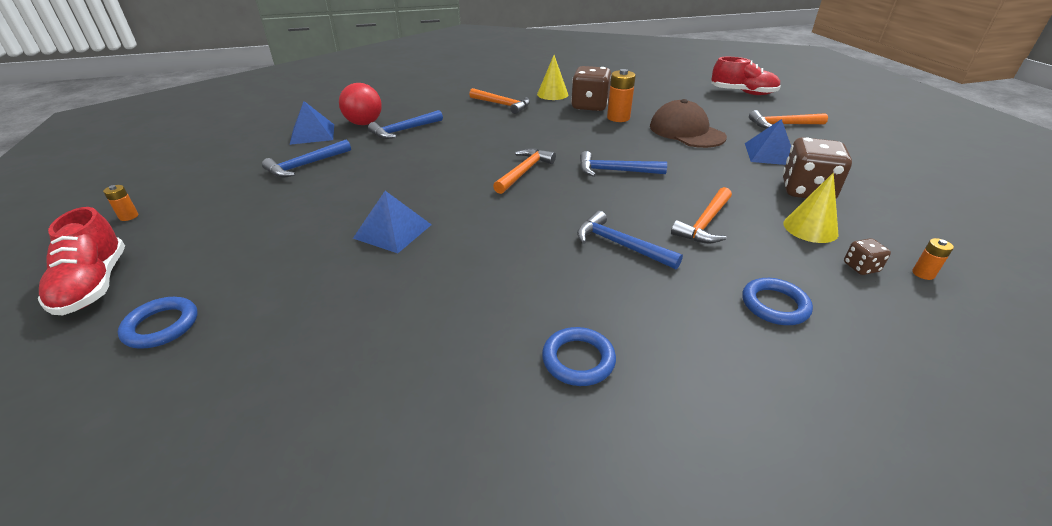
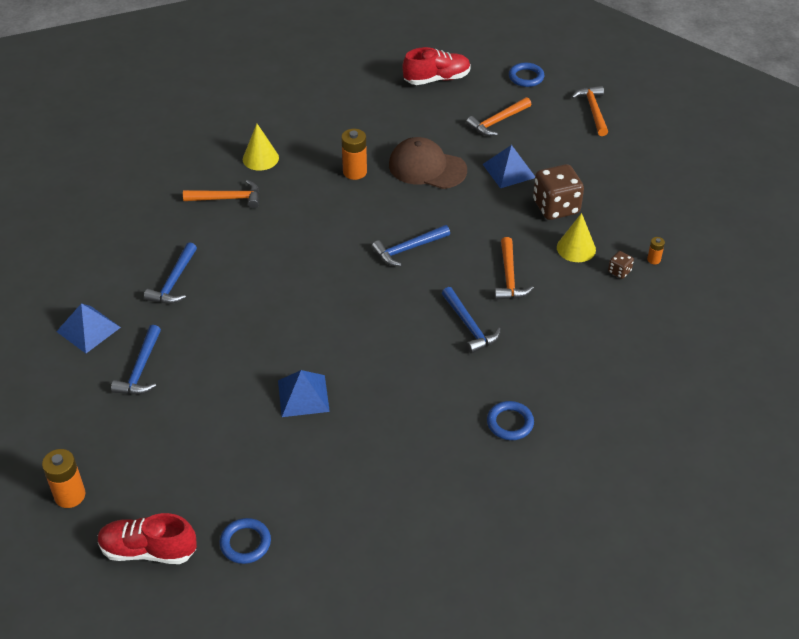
camera: 35 degrees left, 10 degrees up
(94, 285) = (148, 550): red shoe -> red shoe turned 150 degrees clockwise
(129, 216) = (70, 495): orange battery -> orange battery, size x1.92
(364, 123) = (121, 290): red ball -> none
(524, 172) = (338, 285): orange hammer -> orange hammer (593, 110)
(589, 106) = (313, 164): brown dice -> none
(620, 245) = (469, 326): blue hammer -> blue hammer turned 120 degrees counterclockwise
(774, 305) = (587, 328): blue ring -> blue ring (526, 77)

